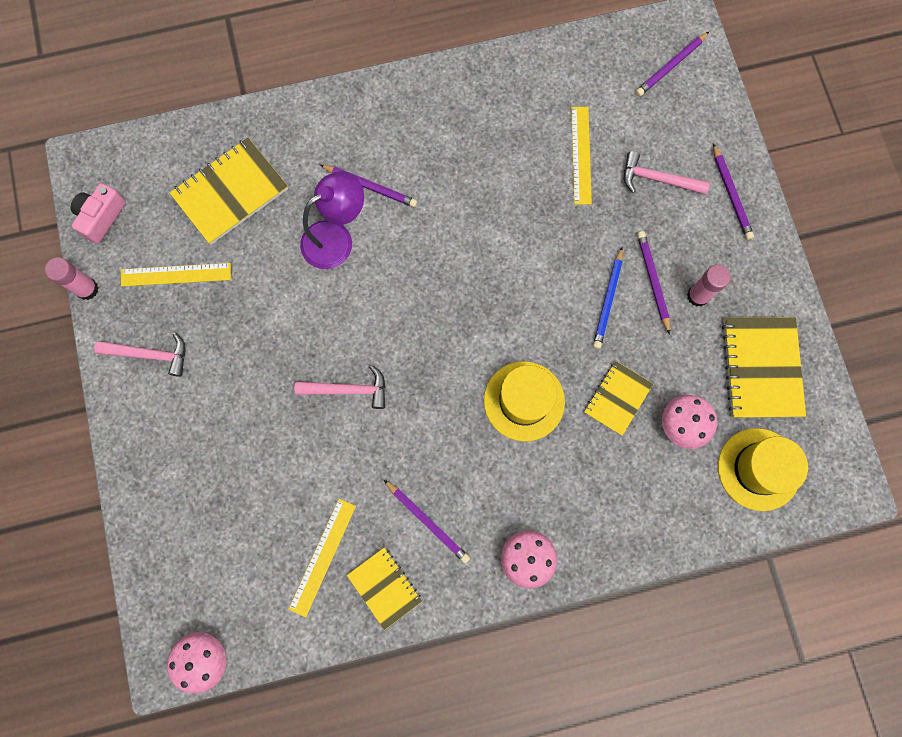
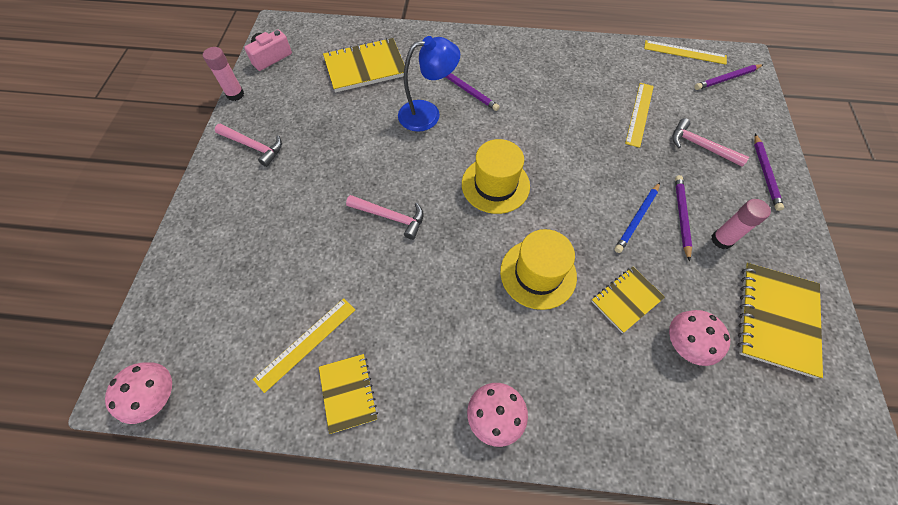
camera: 20 degrees right, 15 degrees down
(176, 274) = (301, 103): yellow ruler -> yellow ruler (685, 52)
(336, 238) = (428, 114): purple lamp -> blue lamp
(427, 522) = (412, 347): purple pencil -> none
(758, 469) = (761, 415): yellow hat -> yellow hat (495, 185)

